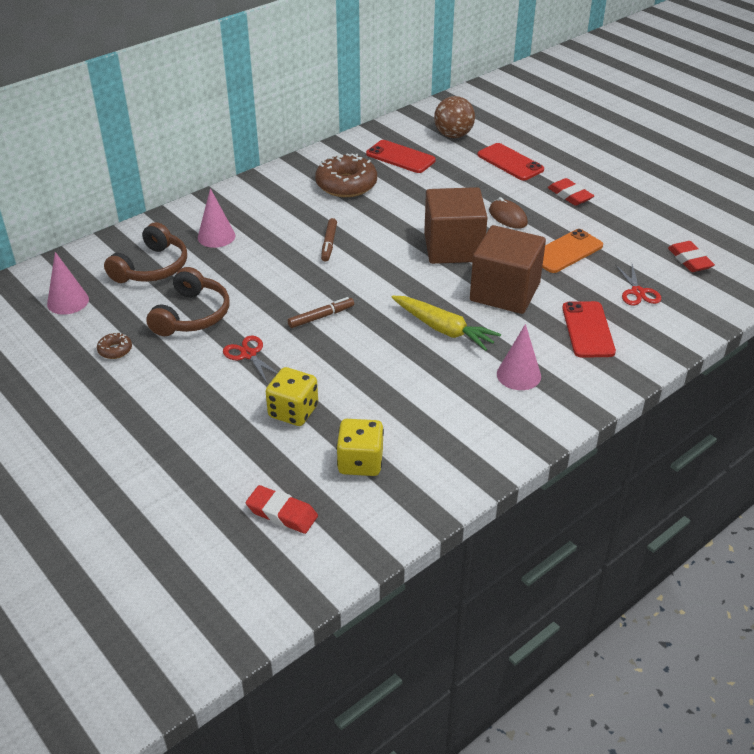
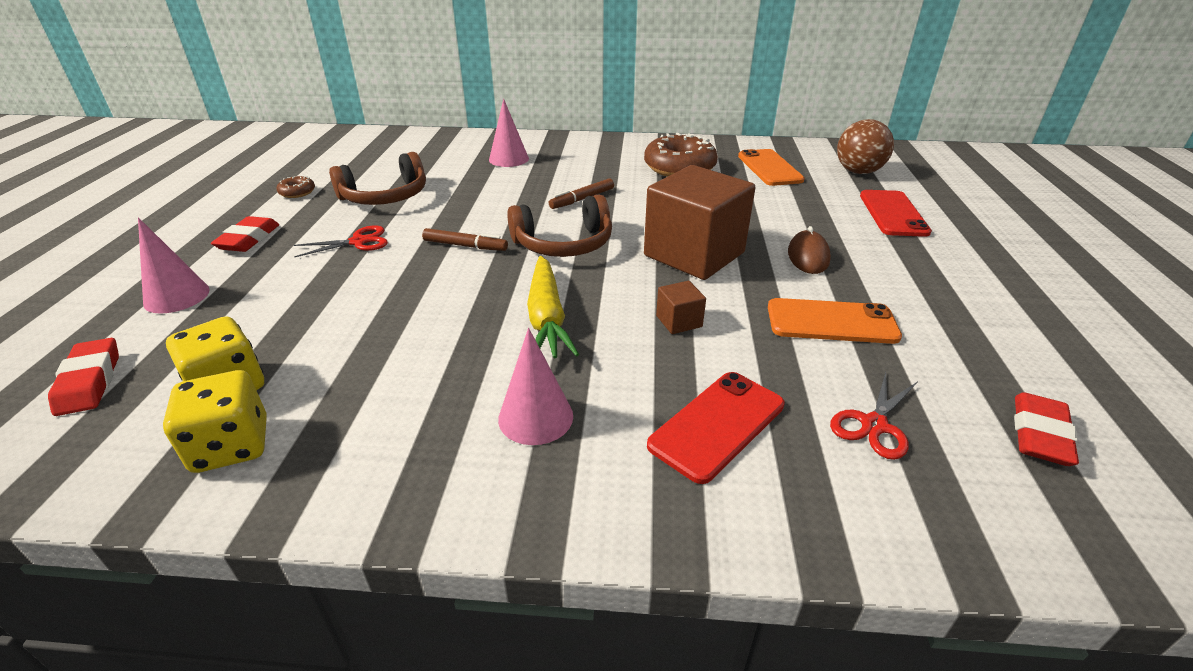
camera: 45 degrees right, 5 degrees down
(68, 301) = (341, 154): pink cone -> pink cone (177, 296)
(152, 267) = (428, 158): brown headphones -> brown headphones (564, 243)
(248, 354) = (358, 242): red scissors -> red scissors turned 60 degrees clockwise
(293, 412) = (288, 303): yellow dice -> yellow dice (231, 446)
(400, 157) = (769, 168): red phone -> orange phone
(505, 292) = (679, 321): brown cube -> brown cube, size x0.40
(570, 195) = (930, 271): red eraser -> red eraser (249, 239)

